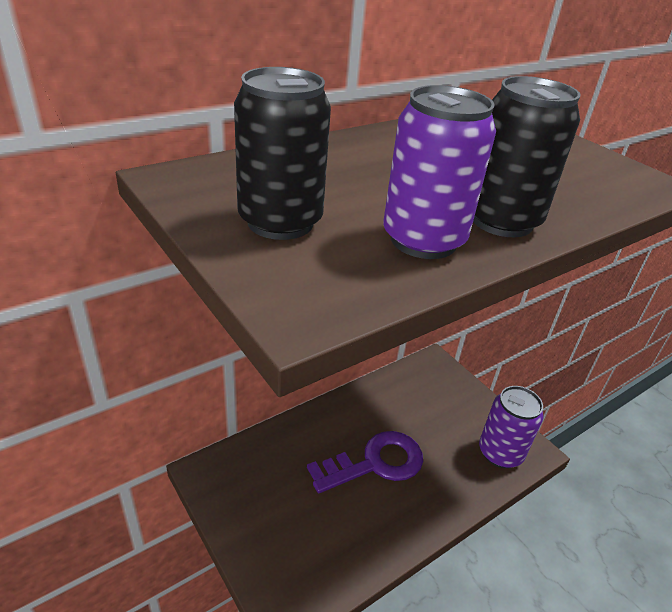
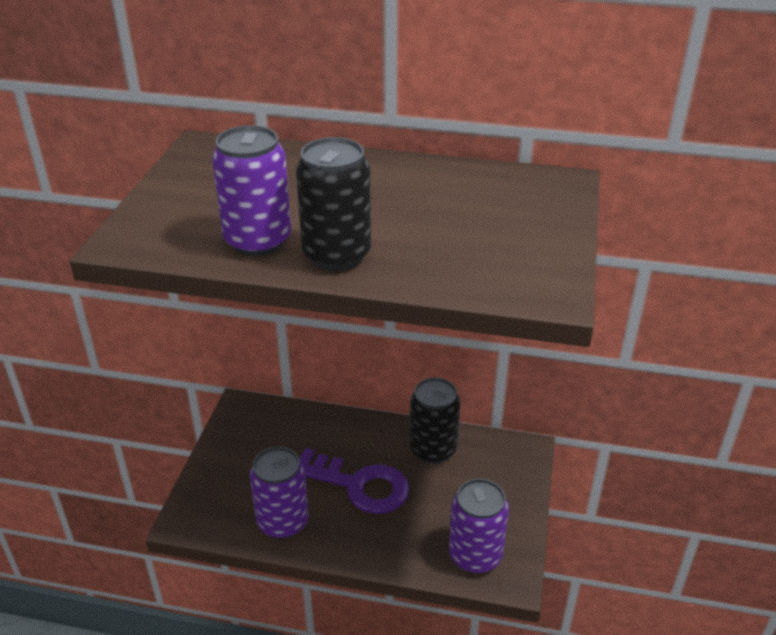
camera: 50 degrees right, 0 degrees up
(280, 222) = (204, 194): black can -> black can (433, 449)
(363, 538) = (283, 522): none -> purple can

